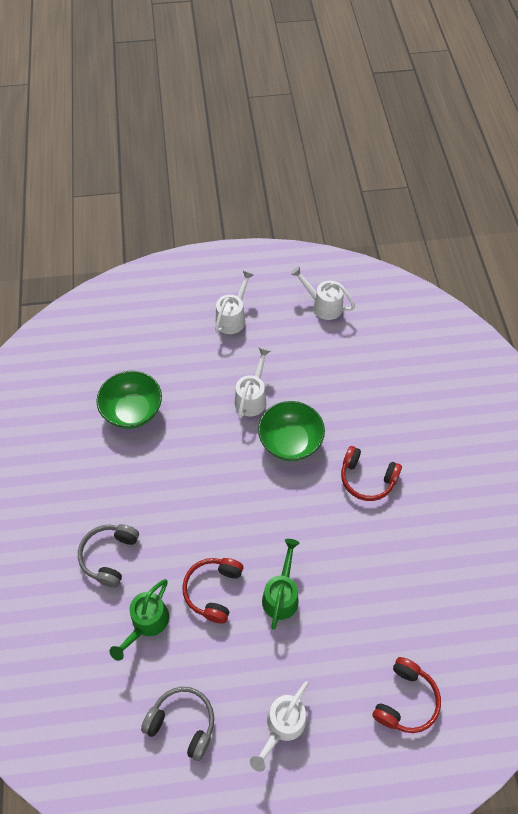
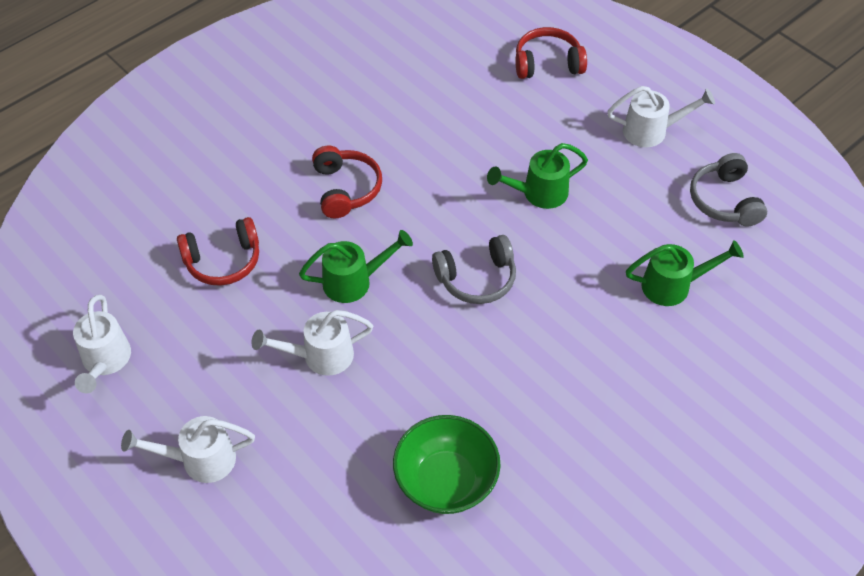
camera: 125 degrees left, 5 degrees down
(109, 556) = (643, 368): grey headphones -> grey headphones (477, 278)
(213, 590) = (588, 250): red headphones -> red headphones (223, 261)
(290, 442) = (354, 281): green bowl -> green watering can

